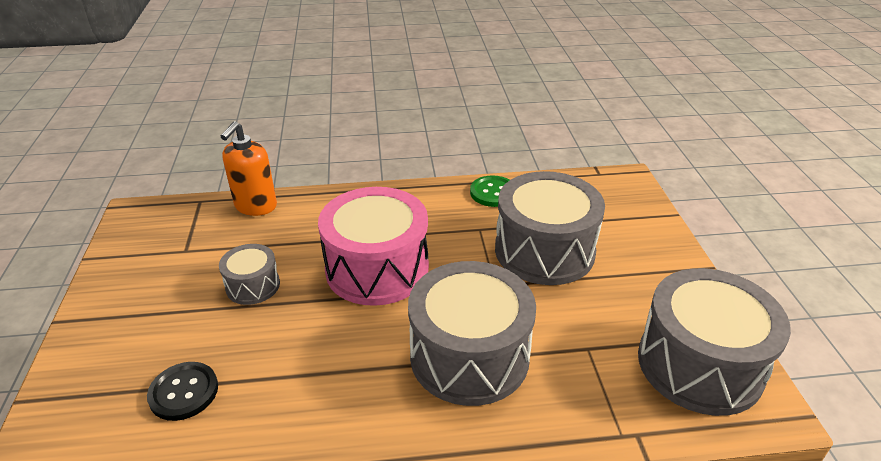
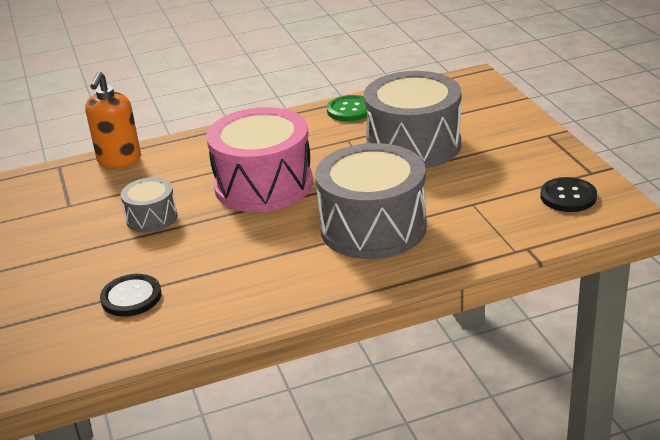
camera: 10 degrees left, 5 degrees down
(699, 364) = (568, 196): grey drum -> black button

